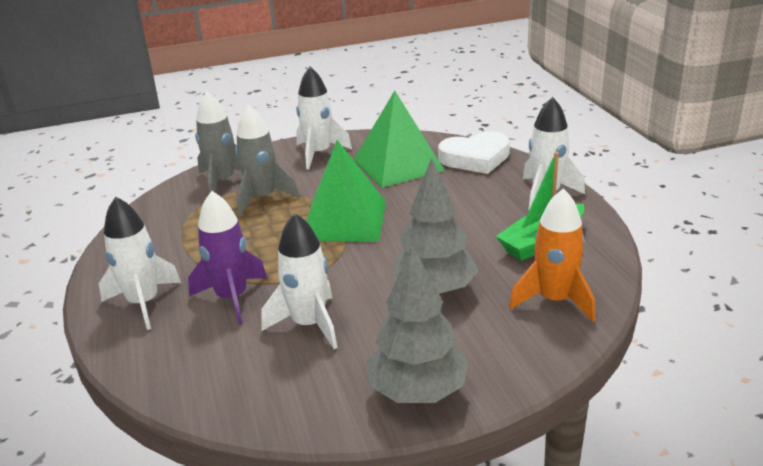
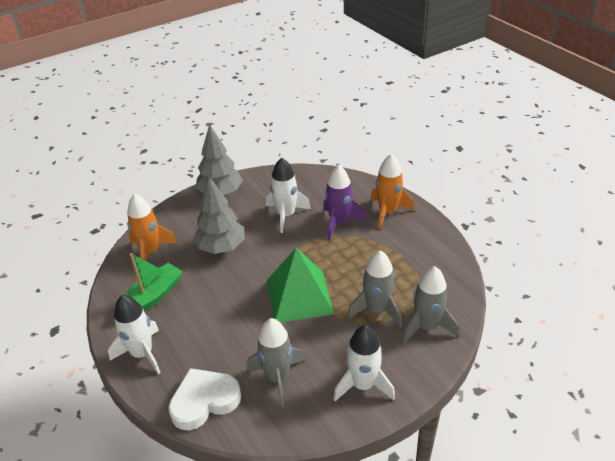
camera: 165 degrees right, 10 degrees up
(144, 303) = (387, 212): white rocket -> orange rocket
(398, 165) = (277, 377): green pyramid -> grey rocket

